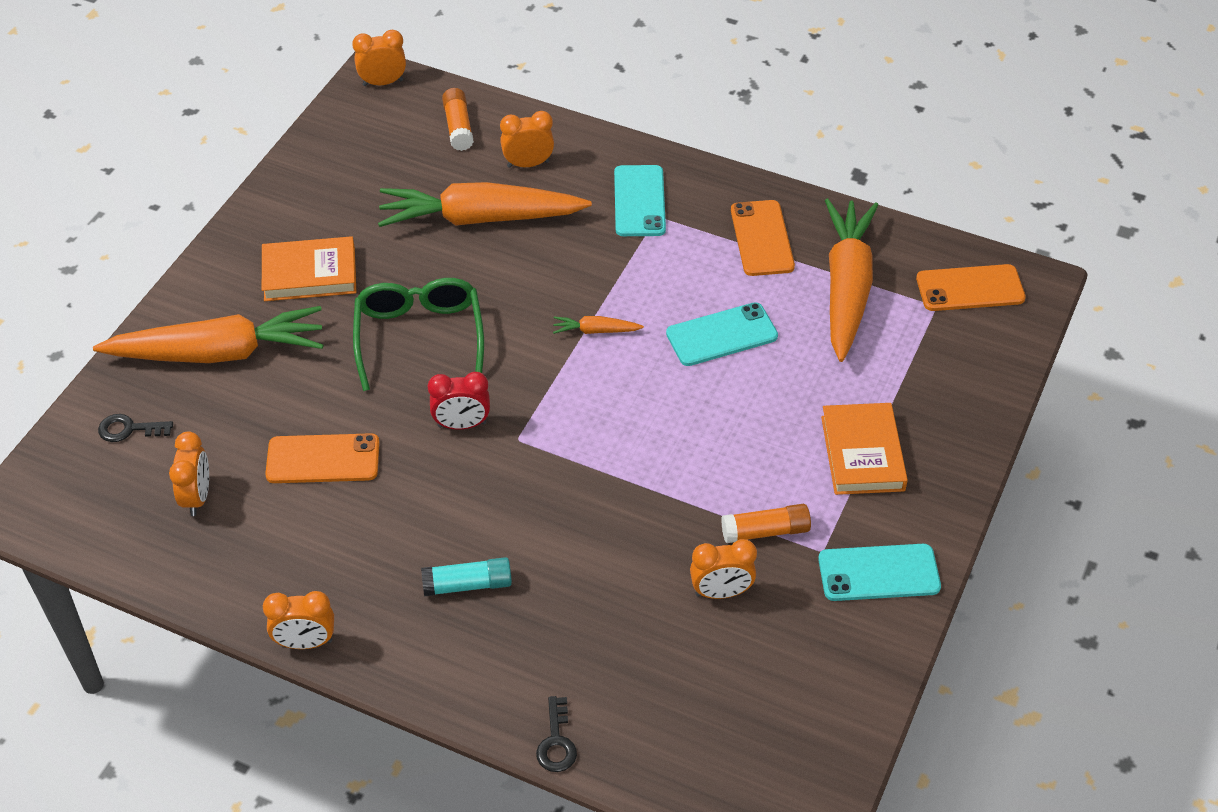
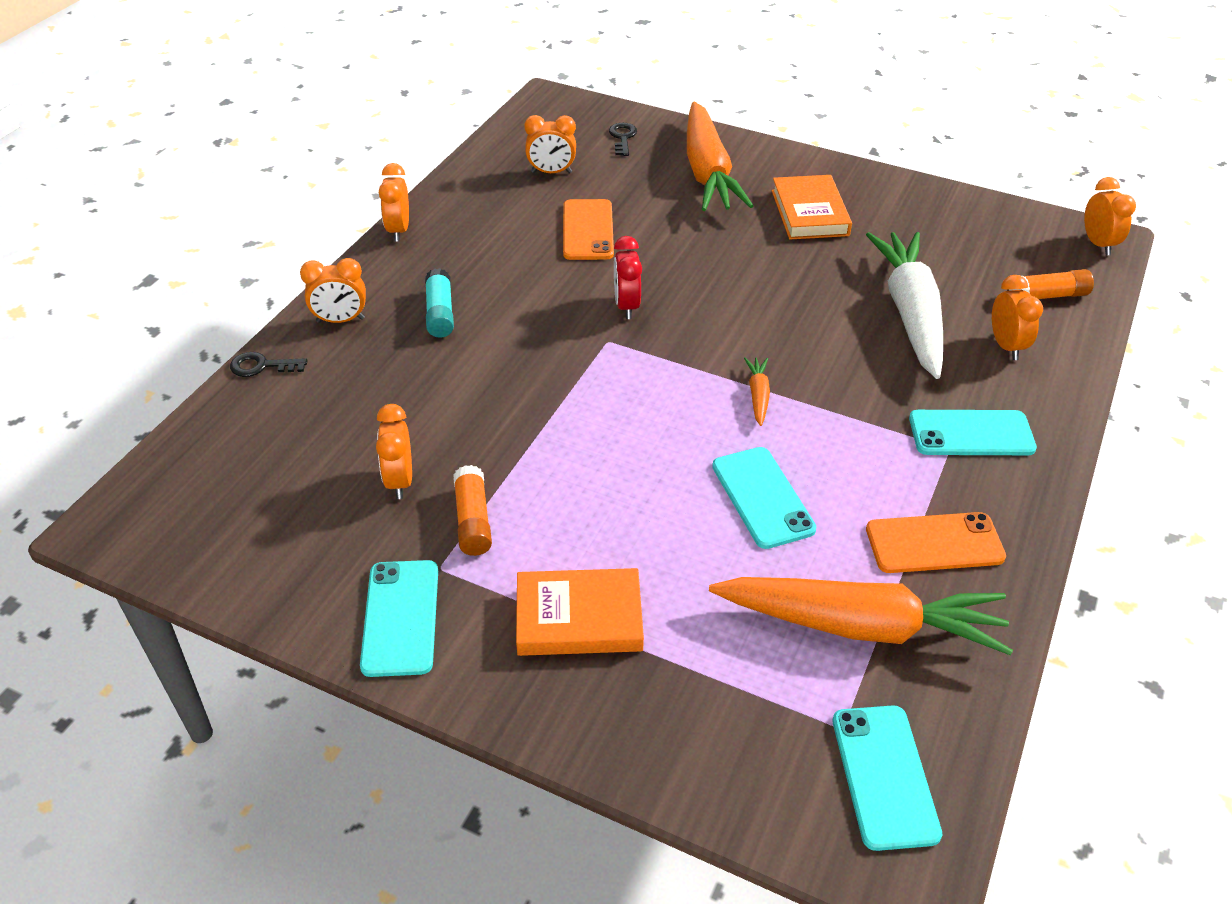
camera: 90 degrees right, 5 degrees down
(419, 337) = (737, 278): green glasses -> none
(477, 678) = (340, 320): none -> orange clock
(480, 218) = (910, 313): orange carrot -> white carrot
(970, 288) = (884, 776): orange phone -> turquoise phone

